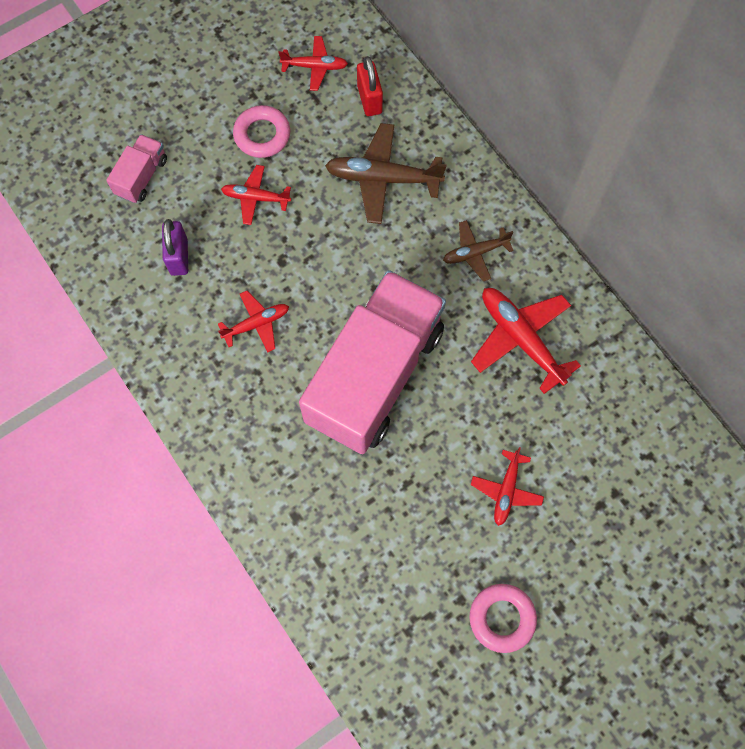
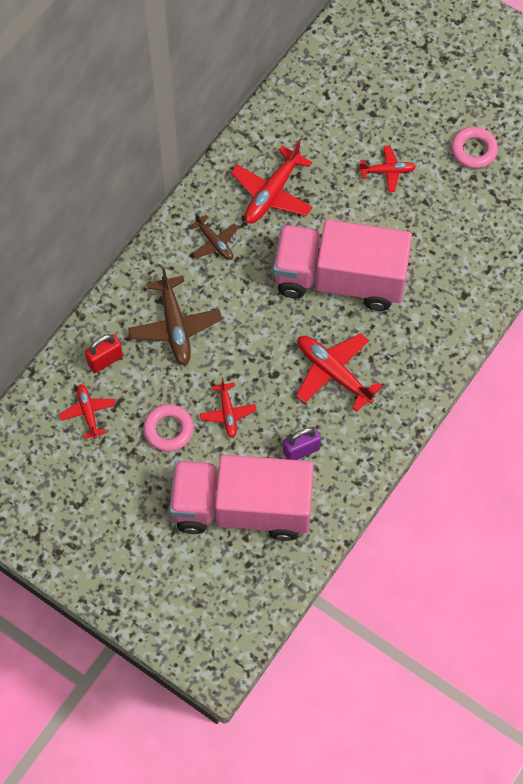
camera: 110 degrees left, 5 degrees down
(141, 177) = (242, 508): pink truck -> pink truck, size x2.42
(256, 324) = (333, 373): red plane -> red plane, size x1.68

